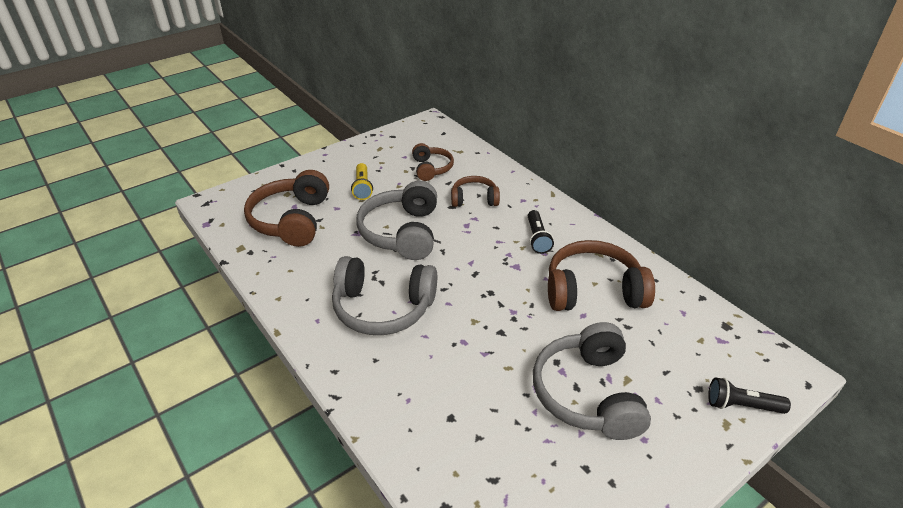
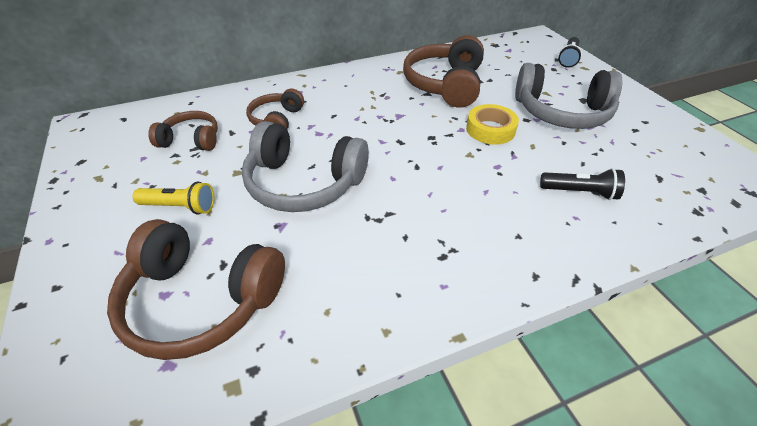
camera: 75 degrees left, 5 degrees up
(383, 308) = (435, 218): grey headphones -> none
(522, 333) = (490, 129): none -> yellow tape
(537, 238) = (364, 96): black flashlight -> black flashlight (580, 192)

